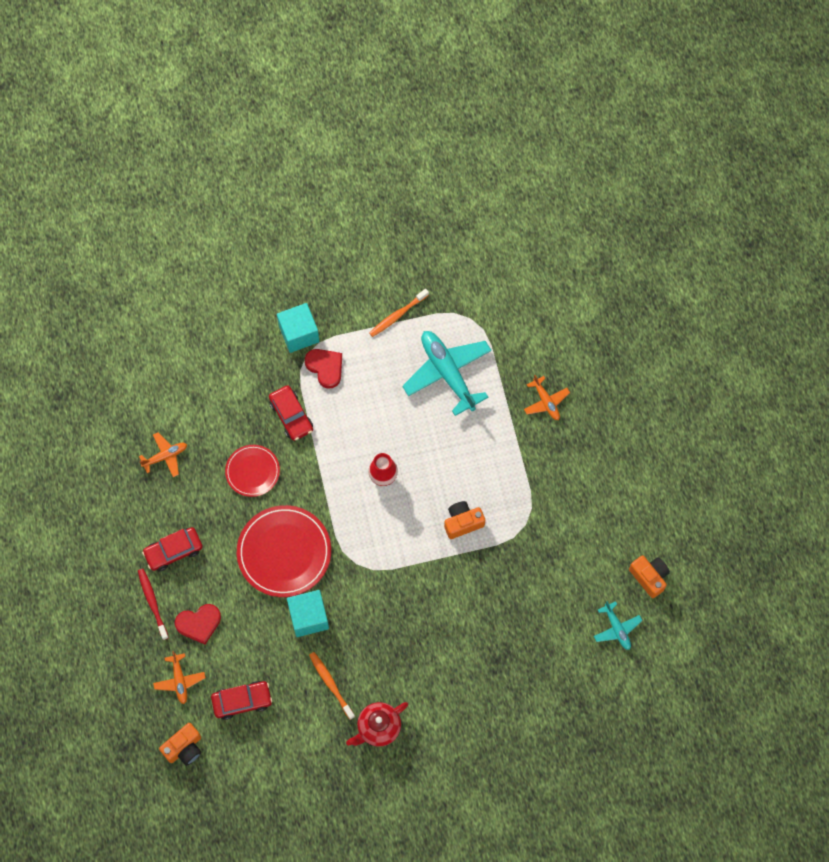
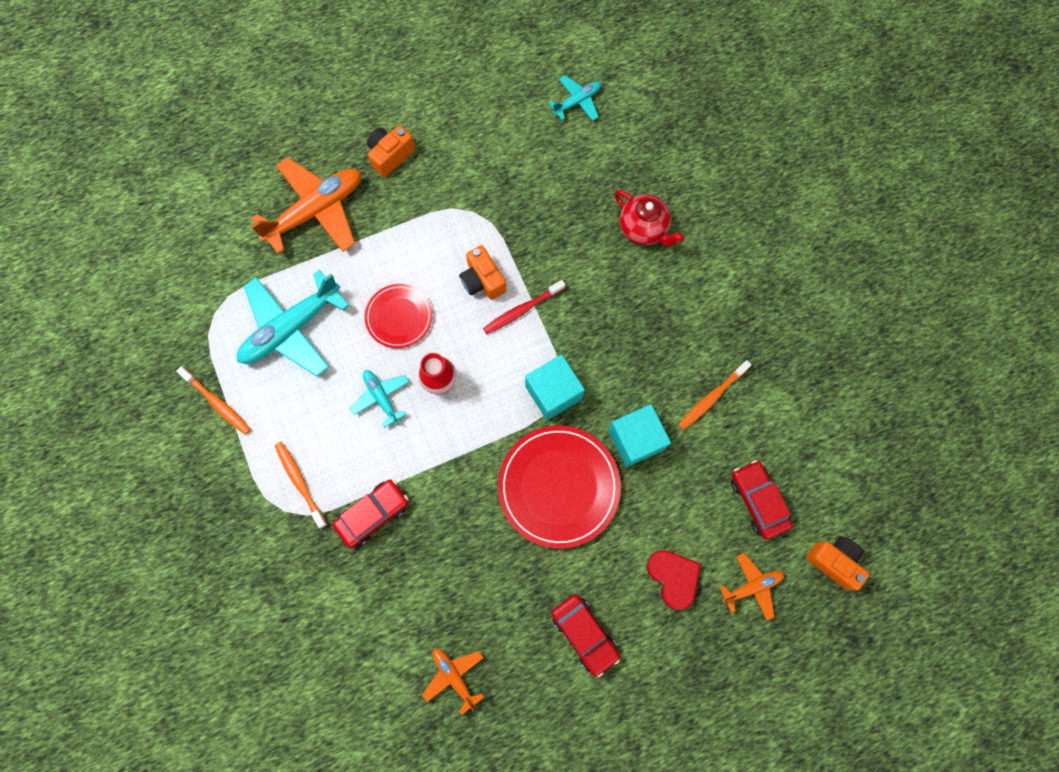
camera: 100 degrees left, 5 degrees up
(152, 602) = (659, 647): red toothbrush -> red toothbrush (522, 310)
(252, 471) = (457, 550): red plate -> red plate (399, 317)
(299, 334) = (255, 527): turquoise cube -> turquoise cube (553, 392)
(325, 368) = (300, 482): red heart -> orange toothbrush
(378, 728) = (749, 334): red teapot -> red teapot (643, 229)
(379, 432) = (381, 397): none -> turquoise plane
(546, 401) = (316, 211): orange plane -> orange plane, size x1.96
(649, 577) = (512, 77): orange camera -> orange camera (390, 155)

